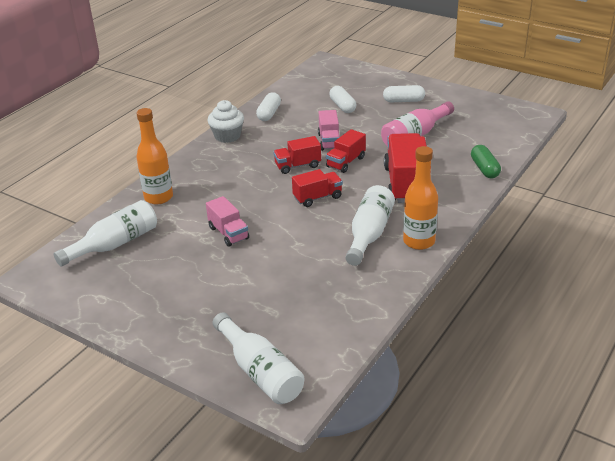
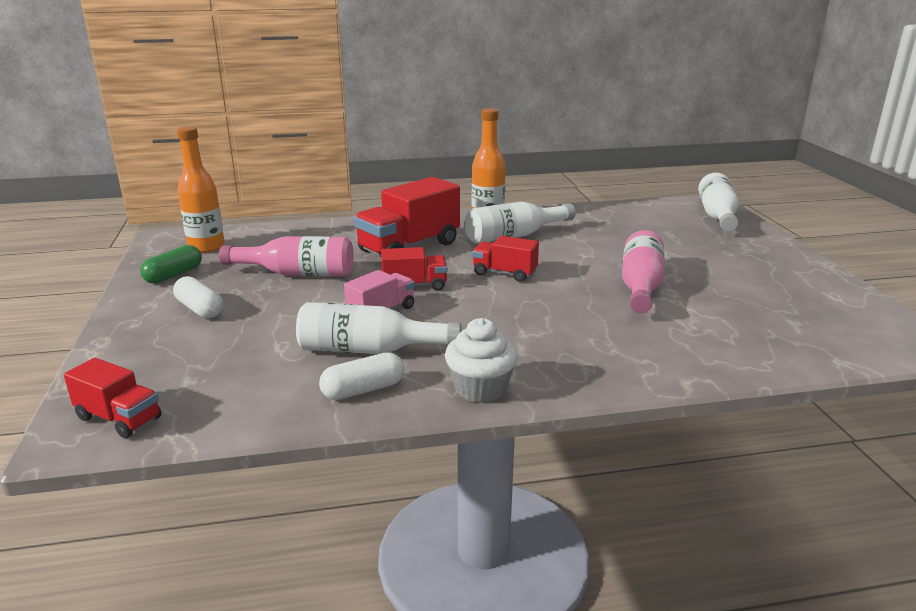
camera: 135 degrees left, 10 degrees down
(115, 244) = (789, 331): white bottle -> white bottle (369, 350)
(158, 197) = (686, 355): orange bottle -> orange bottle (206, 247)
(228, 233) = (640, 286): pink truck -> pink bottle
(297, 166) = (466, 307): red truck -> red truck (119, 418)
(342, 106) = (265, 342): white capsule -> none
(484, 169) = (327, 228): green capsule -> green capsule (174, 275)

